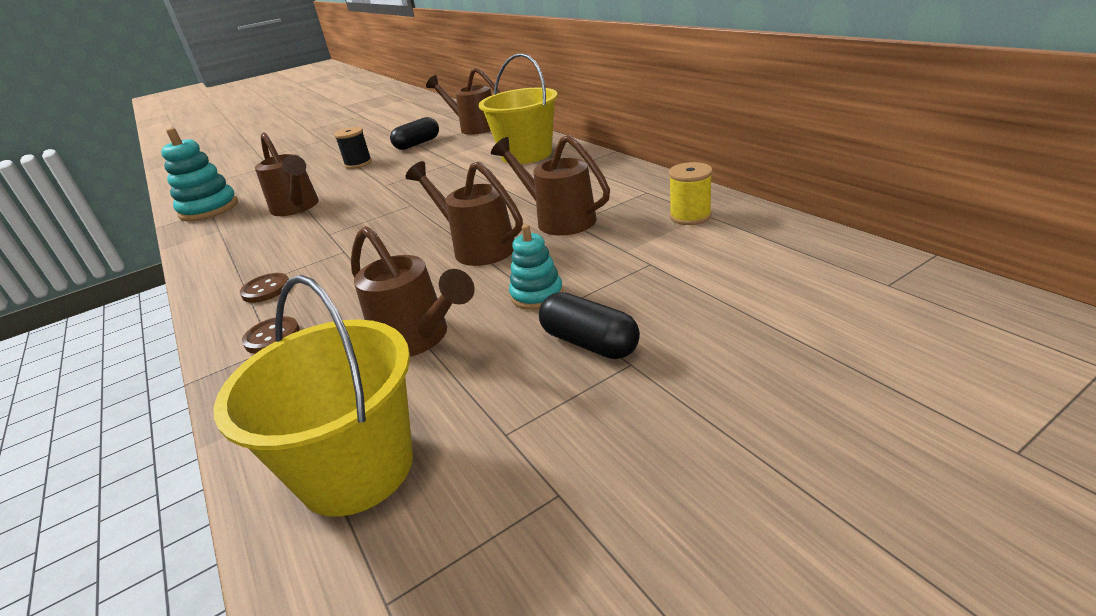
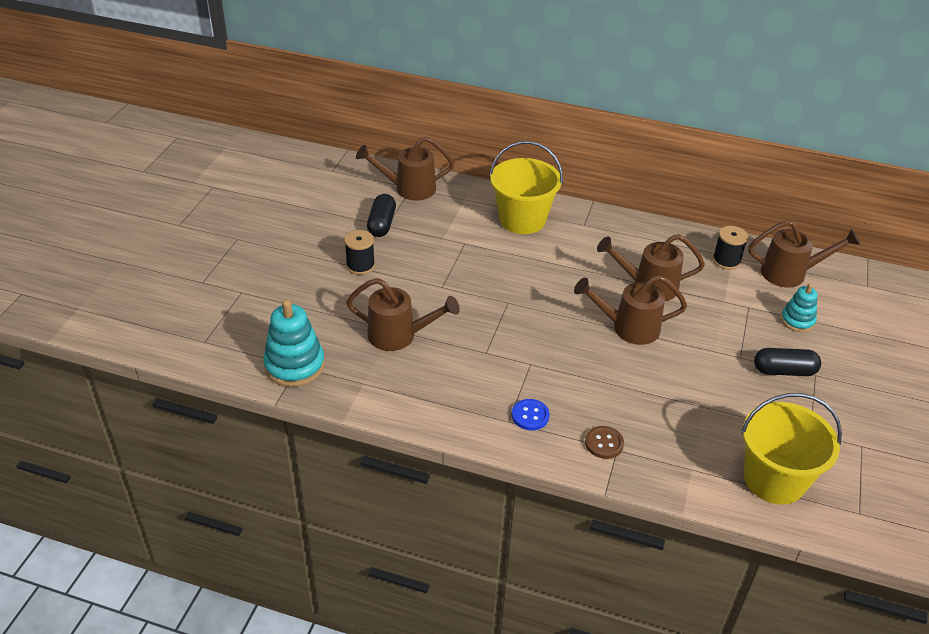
camera: 45 degrees left, 10 degrees up
(266, 289) = (530, 416): brown button -> blue button
(418, 338) = (695, 405): brown watering can -> brown watering can (790, 273)
(537, 295) = (718, 351): turquoise stacking toy -> turquoise stacking toy (797, 321)
(690, 216) = (726, 261): yellow spool -> black spool

